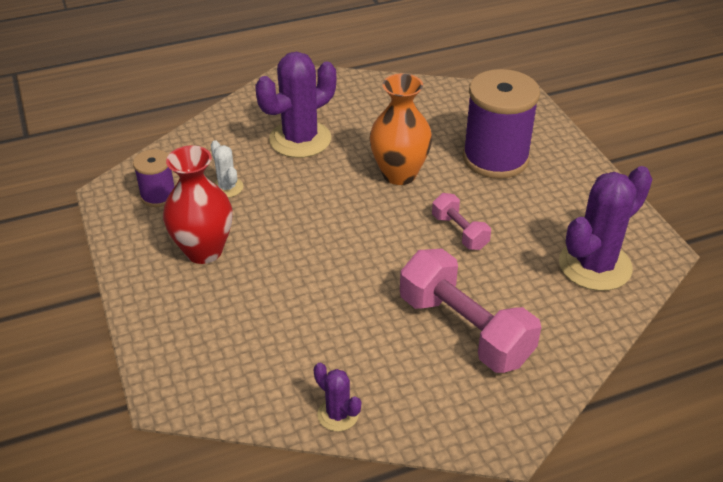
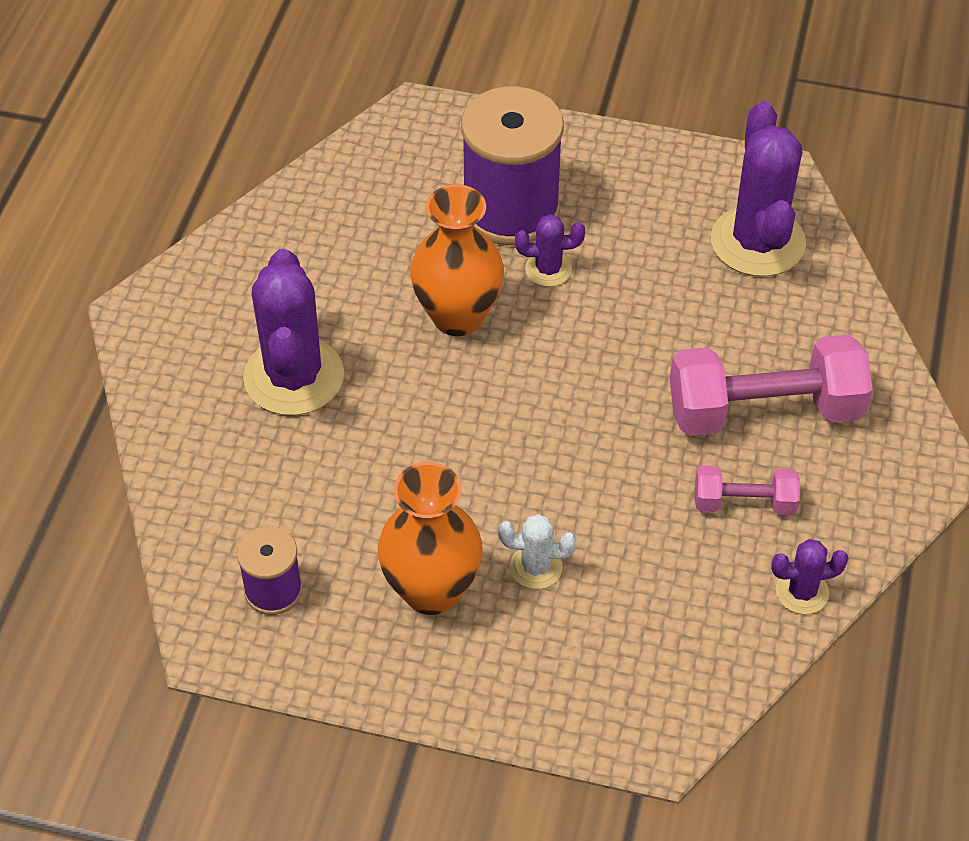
camera: 55 degrees left, 10 degrees up
(204, 251) = (431, 590): red vase -> orange vase
(227, 187) = (325, 506): white cactus -> white cactus (536, 567)
(459, 232) = (610, 322): pink dumbbell -> pink dumbbell (744, 503)
(470, 191) = (548, 269): none -> purple cactus

